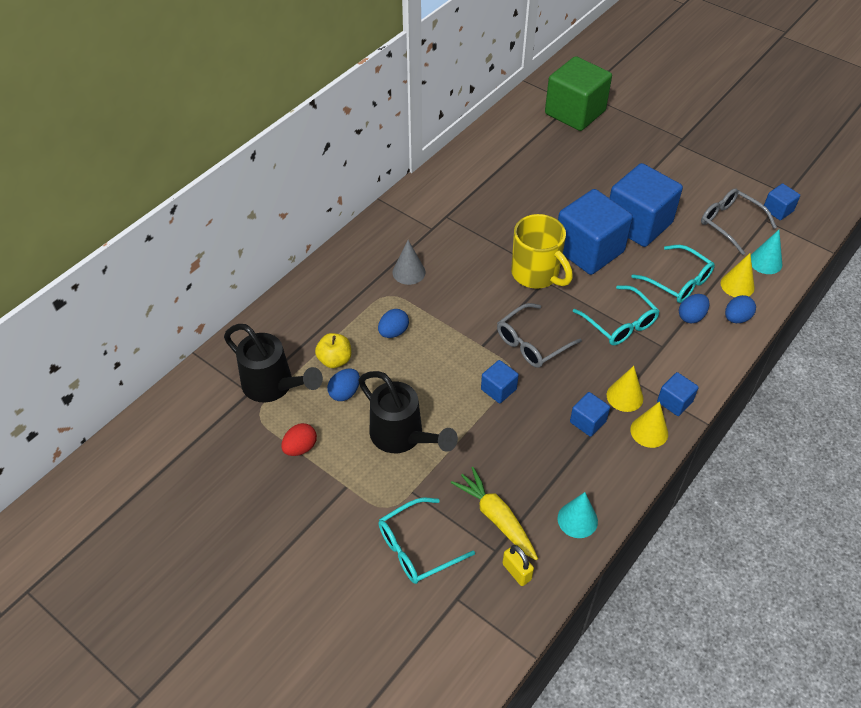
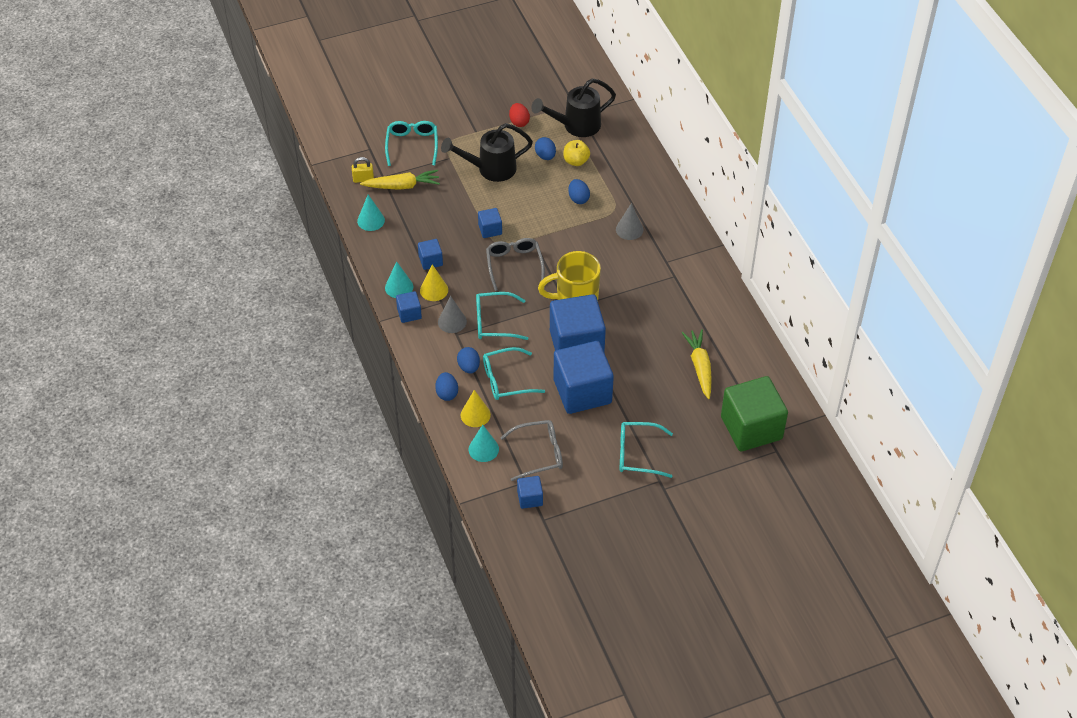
camera: 120 degrees right, 0 degrees up
(540, 162) = (700, 367): none -> yellow carrot
(649, 431) = (399, 287): yellow cone -> turquoise cone
(650, 358) = (452, 321): none -> grey cone
(666, 164) = (638, 454): none -> turquoise glasses

